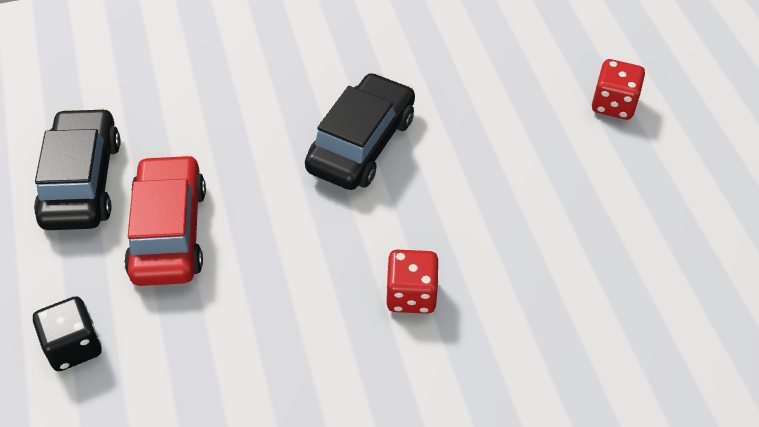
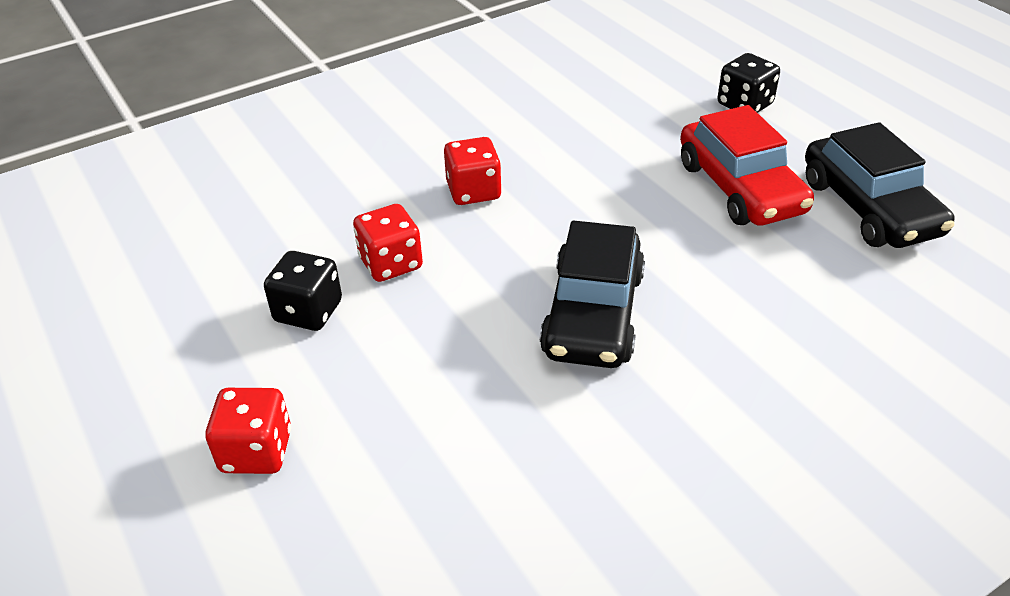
camera: 165 degrees right, 10 degrees down
(505, 229) = (391, 263): none -> red dice
(577, 199) = (308, 311): none -> black dice

